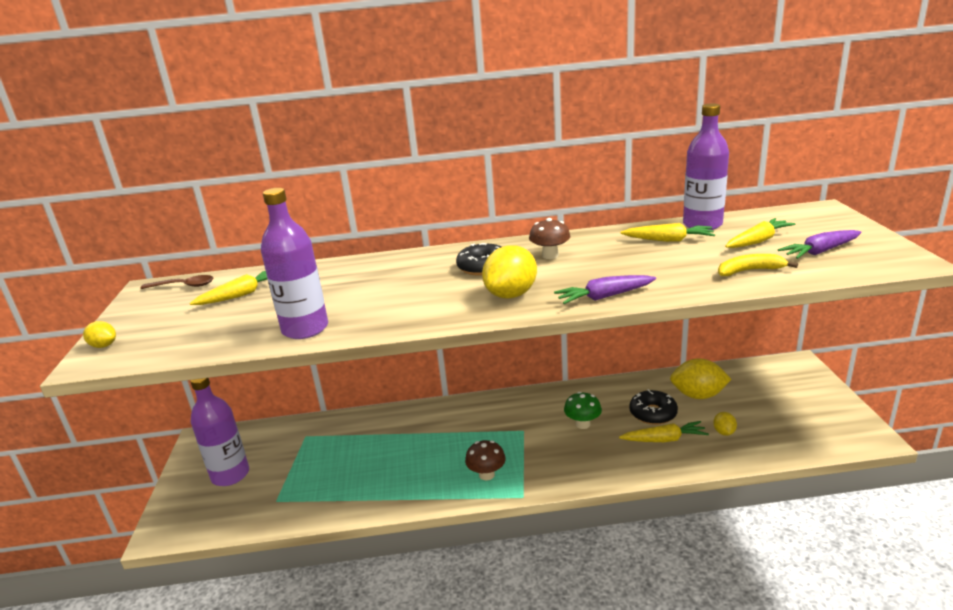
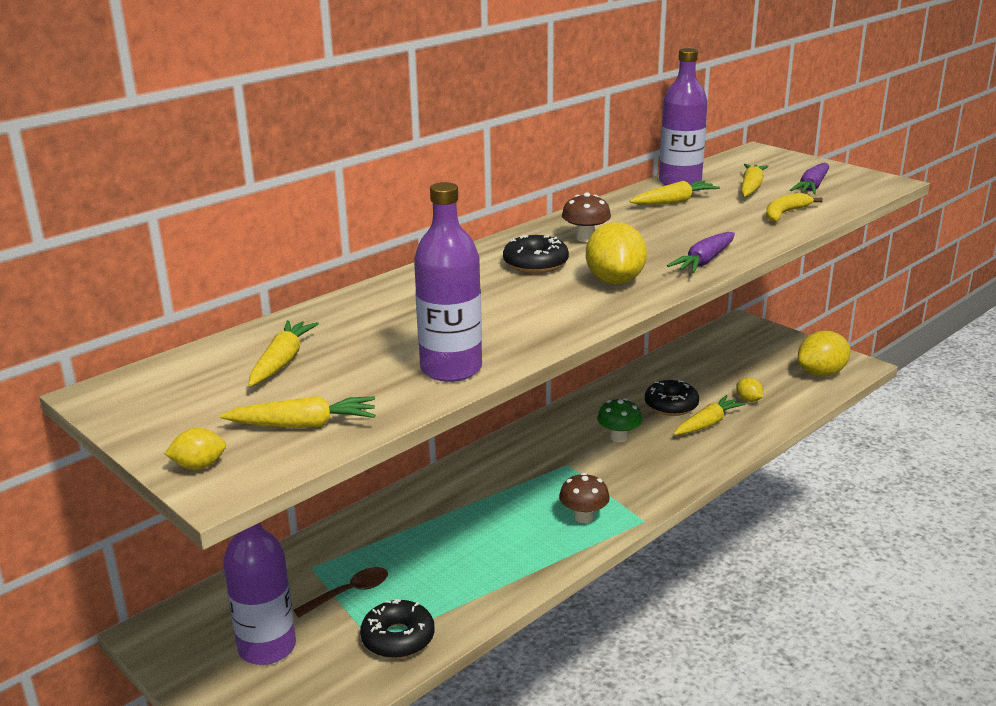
camera: 40 degrees left, 0 degrees up
(181, 339) = (304, 425): none -> yellow carrot
(184, 286) = (163, 376): brown spoon -> brown spoon (349, 593)
(289, 504) = (398, 638): none -> black donut
(698, 395) = (691, 376): yellow lemon -> yellow lemon (821, 373)

